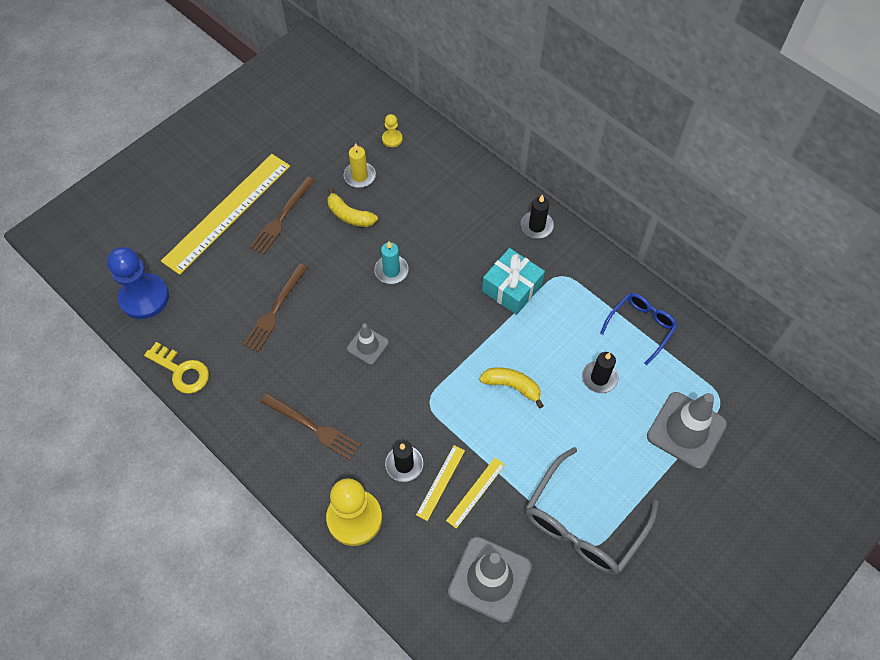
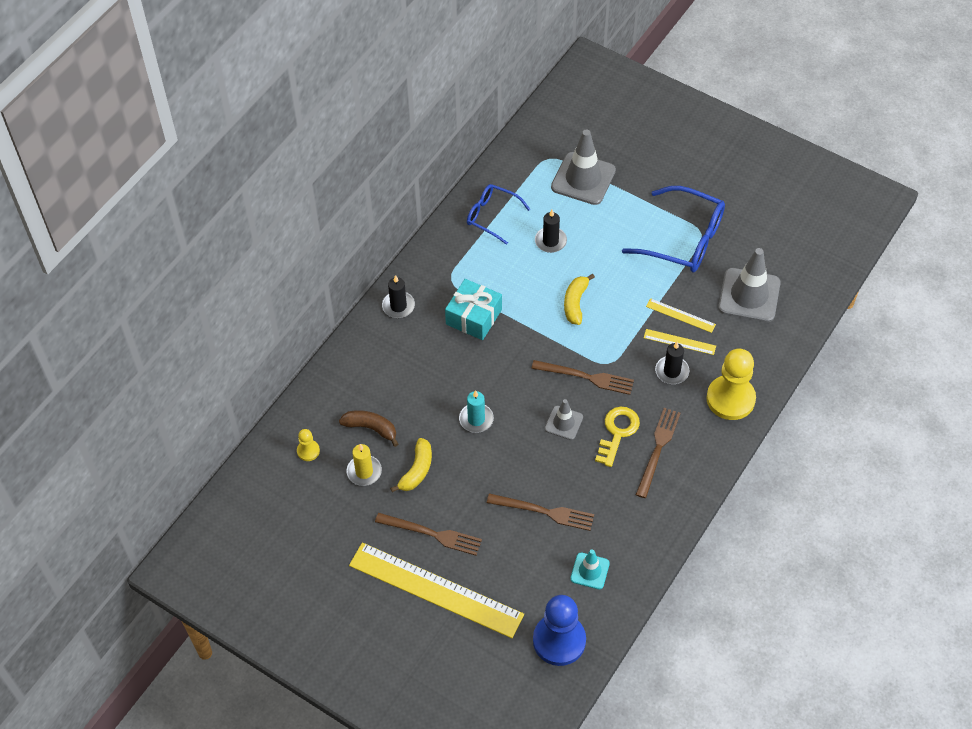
camera: 100 degrees left, 5 degrees down
(181, 371) = (632, 578): yellow key -> yellow key (617, 432)
(202, 336) = (590, 571): none -> turquoise traffic cone
(403, 187) = (371, 428): none -> brown banana
(416, 377) = (586, 377): none -> brown fork
(583, 523) = (684, 239): grey glasses -> blue glasses

